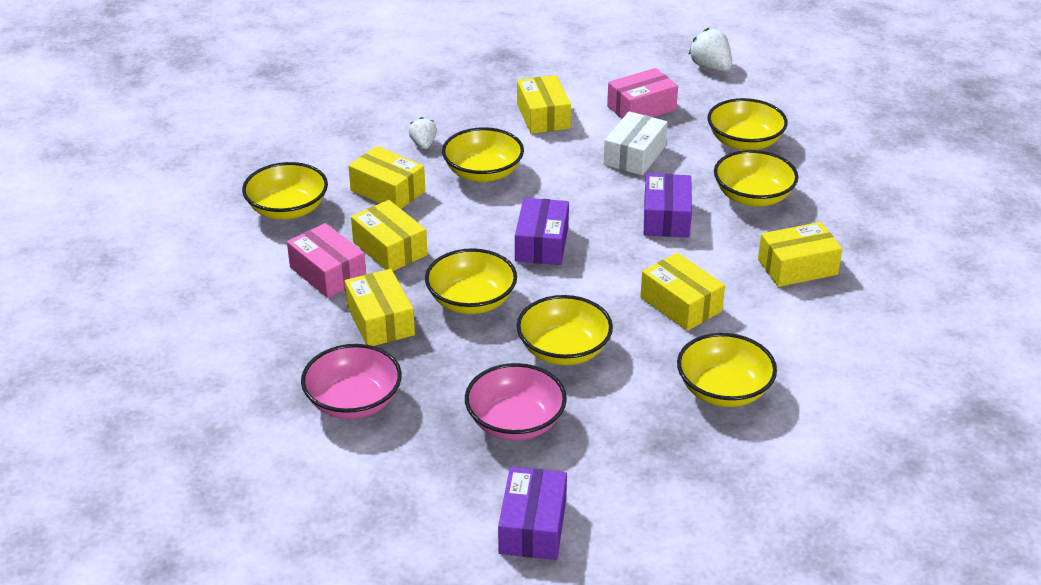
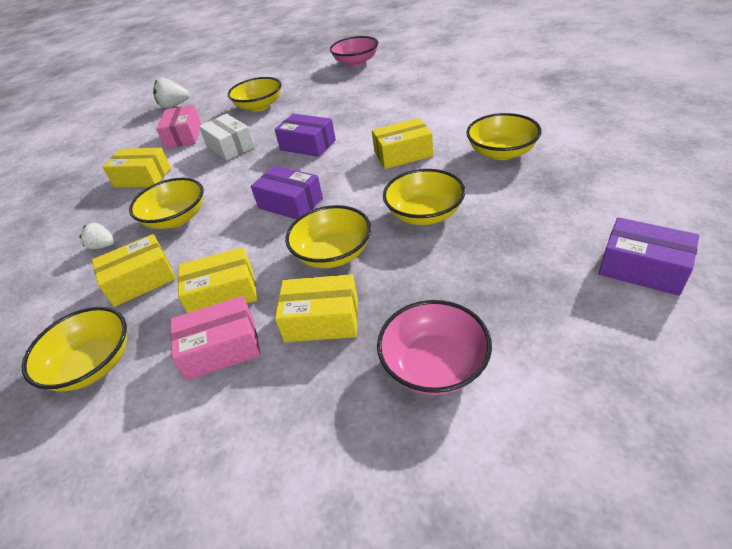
camera: 60 degrees left, 5 degrees up
(515, 422) = (504, 255): pink bowl -> pink bowl (356, 62)
(753, 196) = (314, 112): yellow bowl -> none
(797, 267) = (394, 108): yellow box -> none

